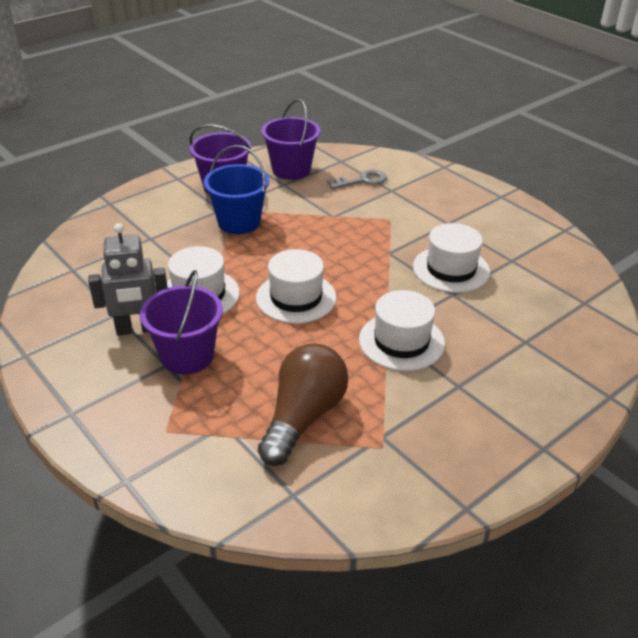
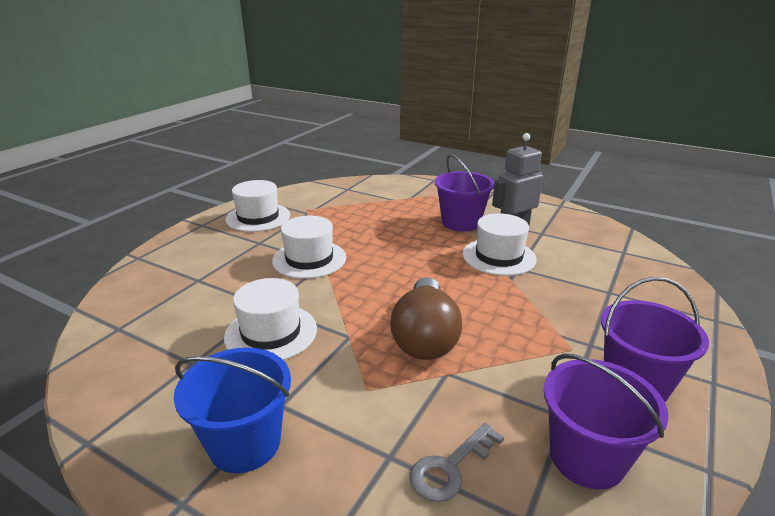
camera: 160 degrees right, 10 degrees down
(239, 222) = (548, 333): blue bucket -> blue bucket (245, 443)
(296, 297) = (417, 271): white hat -> white hat (258, 217)
(303, 417) = (360, 212): brown light bulb -> brown light bulb (425, 337)

